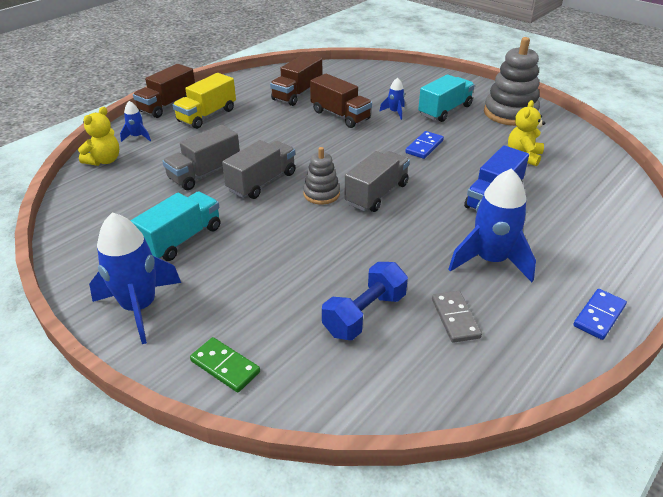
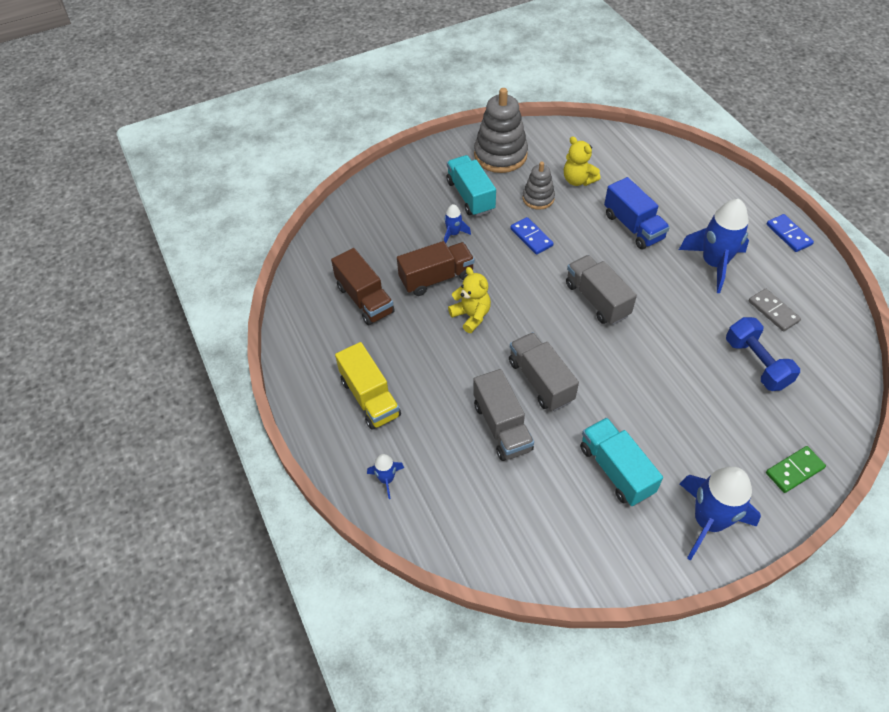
camera: 65 degrees left, 15 degrees up
(104, 161) = (429, 522): yellow teddy bear -> yellow teddy bear (471, 316)
(167, 105) = (319, 433): brown truck -> none
(321, 194) = (581, 340): grey stacking toy -> grey stacking toy (538, 198)
(455, 318) = (773, 311): grey domino -> grey domino turned 45 degrees clockwise

